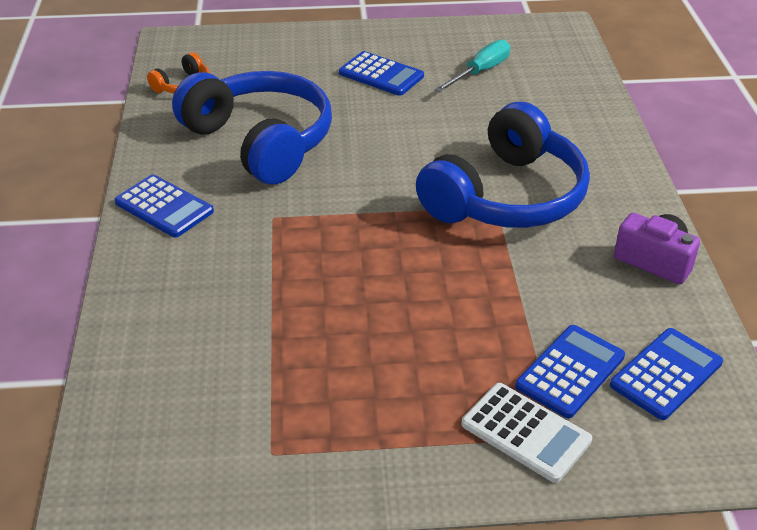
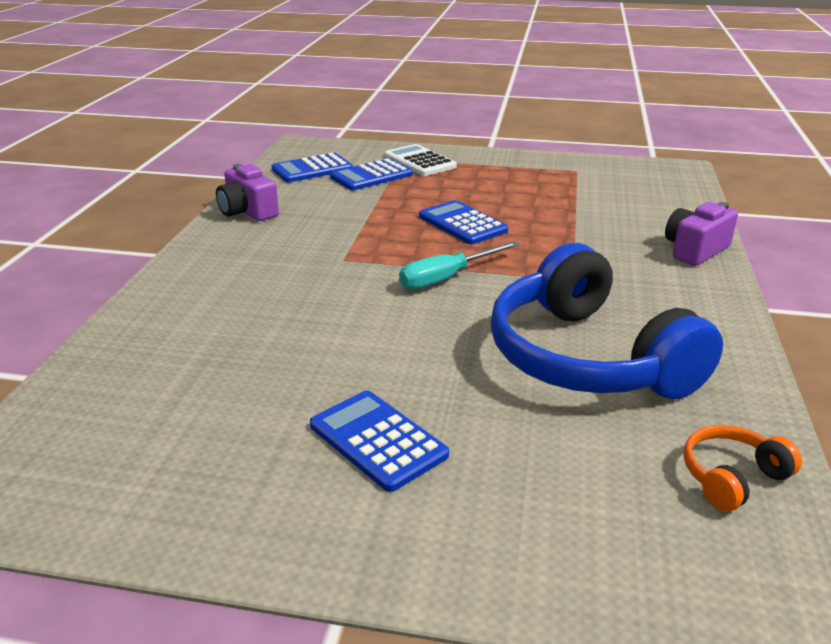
camera: 165 degrees left, 10 degrees down
(141, 280) = (695, 250): none -> purple camera
(164, 207) = (695, 302): blue calculator -> blue calculator (462, 223)
(480, 72) = (216, 418): turquoise screwdriver -> turquoise screwdriver (447, 278)
(506, 197) = (326, 265): blue headphones -> none

